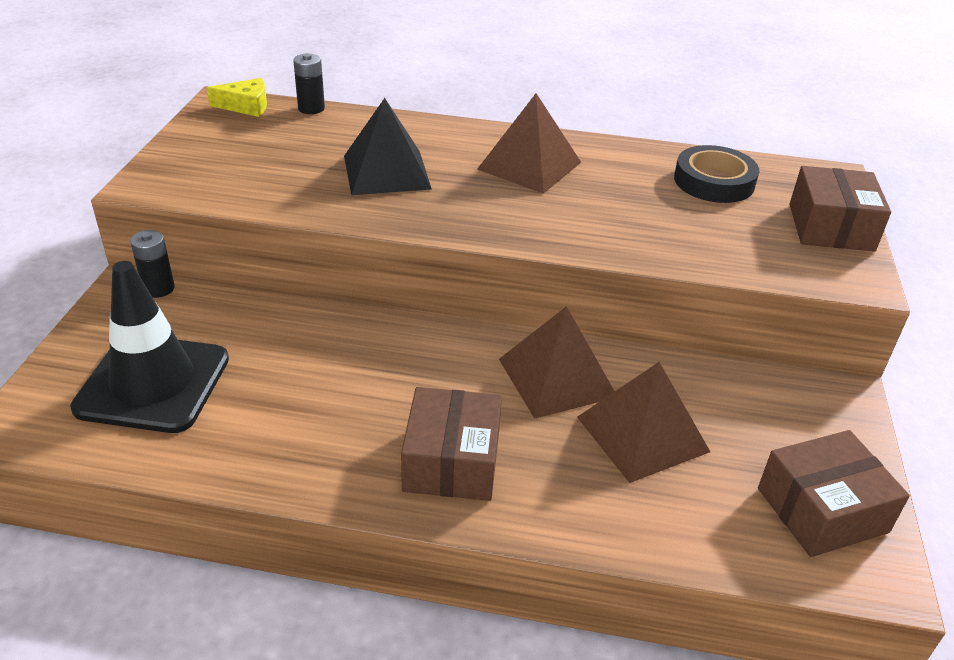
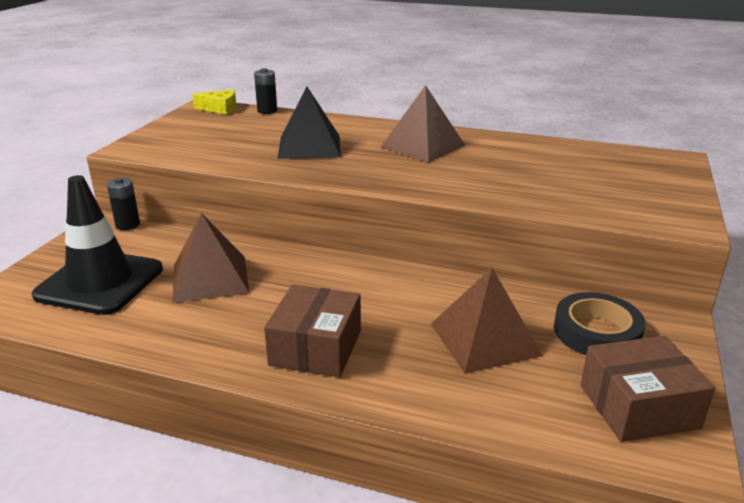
camera: 10 degrees right, 10 degrees down
(557, 377) = (421, 296): brown pyramid -> brown pyramid (210, 278)
(714, 181) = (572, 159): black tape -> black tape (596, 332)
(830, 227) = (668, 190): brown box -> none

